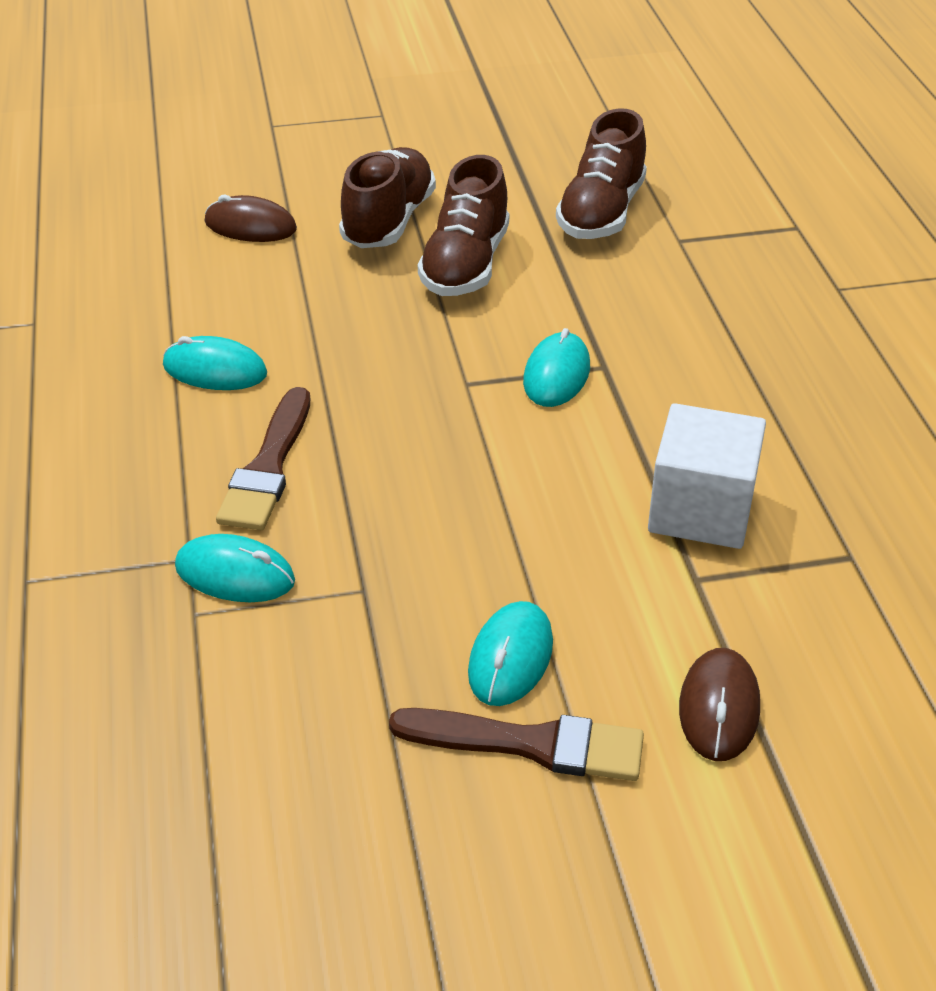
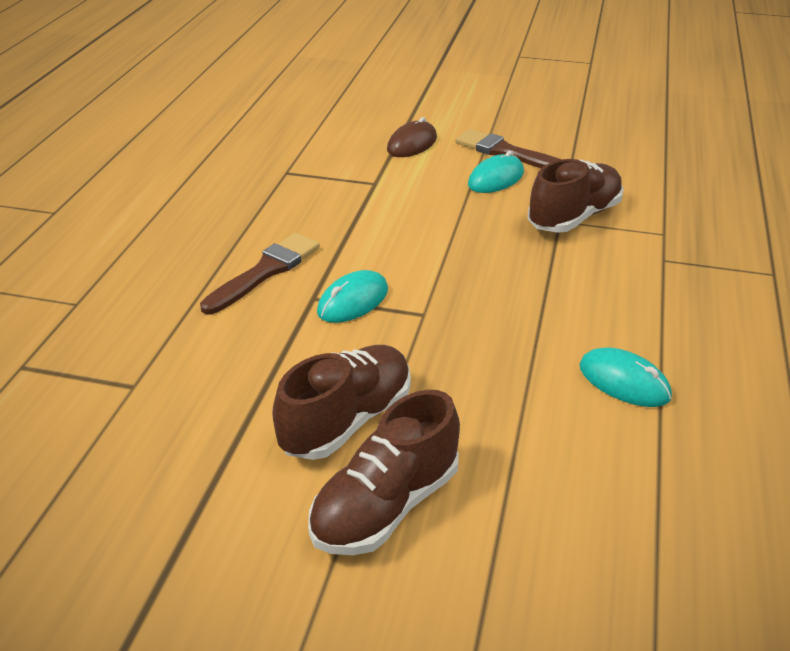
camera: 155 degrees left, 5 degrees down
(235, 574) = (635, 245): turquoise mouse -> none
(250, 226) = (546, 555): brown mouse -> none
(268, 466) = (598, 297): brown brush -> brown brush (265, 272)
(601, 213) = (165, 441): brown shoe -> brown shoe (574, 217)
(701, 510) = (340, 207): white cube -> none

